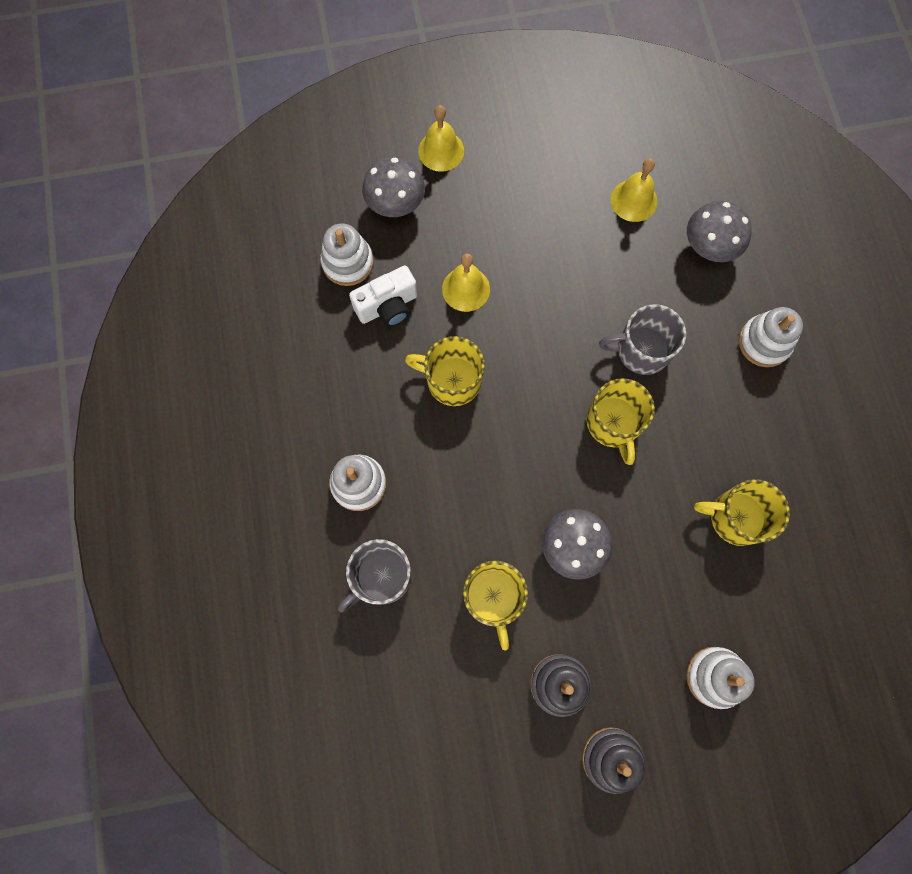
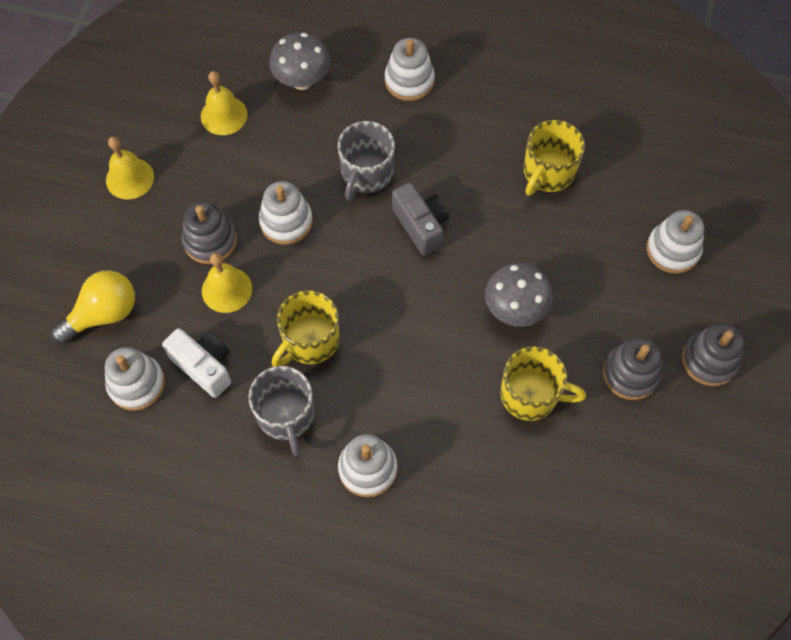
camera: 65 degrees left, 10 degrees down
(381, 577) = (467, 486): grey mug -> grey mug (286, 416)
(388, 306) = (204, 366): white camera -> white camera turned 45 degrees counterclockwise
(396, 205) = (103, 314): grey mushroom -> yellow light bulb
(441, 151) = (73, 249): yellow bell -> yellow bell (130, 178)
(504, 252) = (210, 240): none -> grey stacking toy
(556, 305) = (286, 221): none -> white stacking toy
(613, 423) = (421, 226): yellow mug -> grey camera

